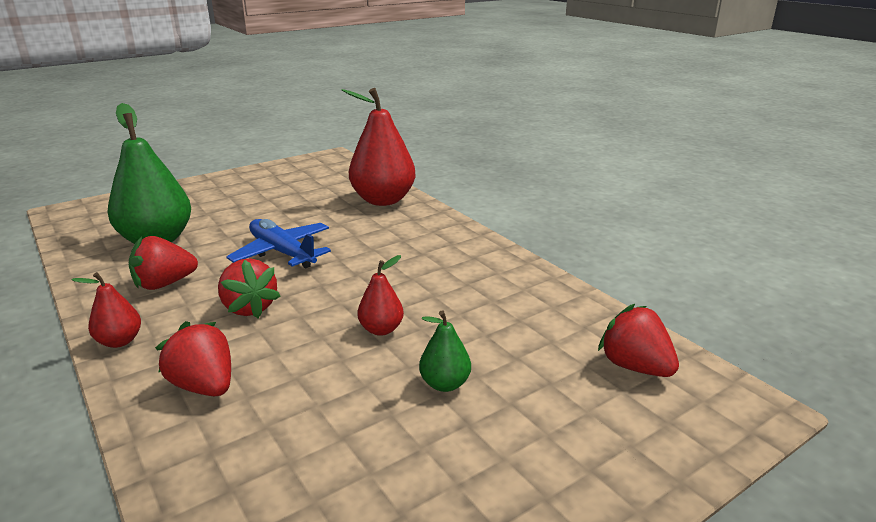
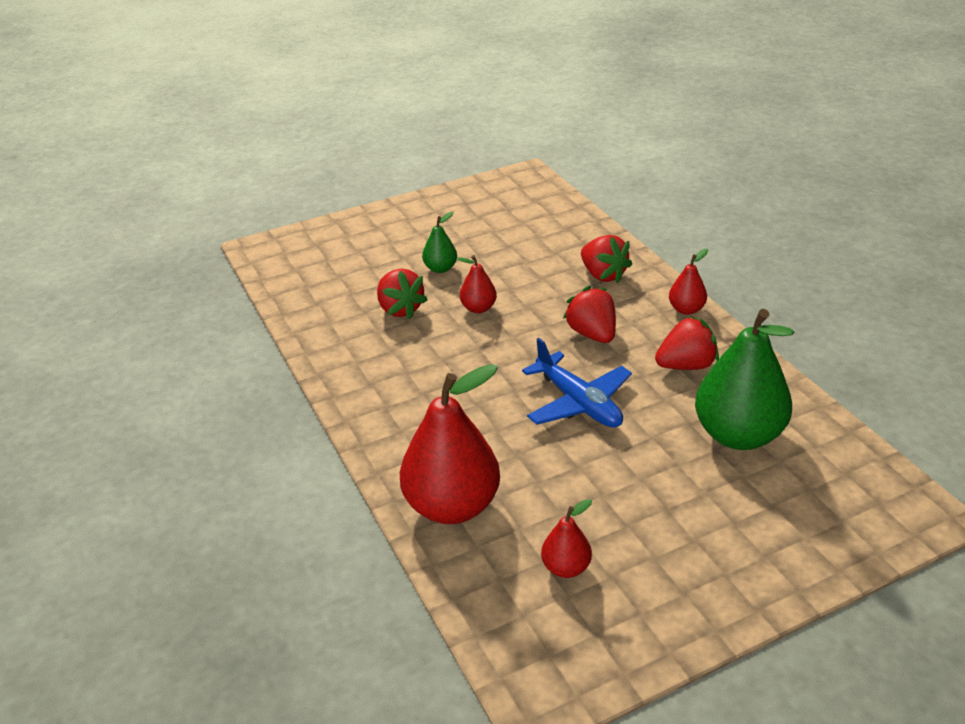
camera: 170 degrees left, 10 degrees up
(311, 184) = (566, 568): none -> red pear
(635, 366) = (306, 272): red strawberry -> red strawberry (400, 309)

